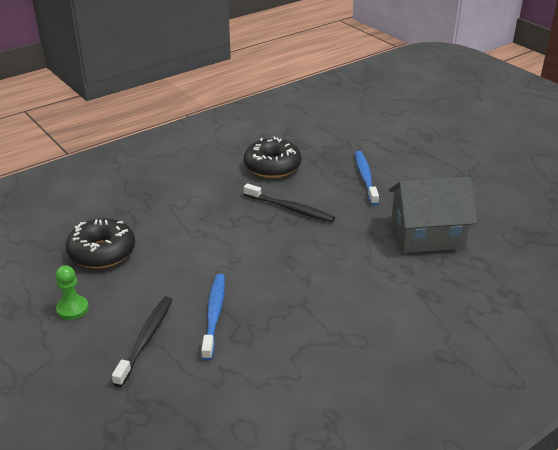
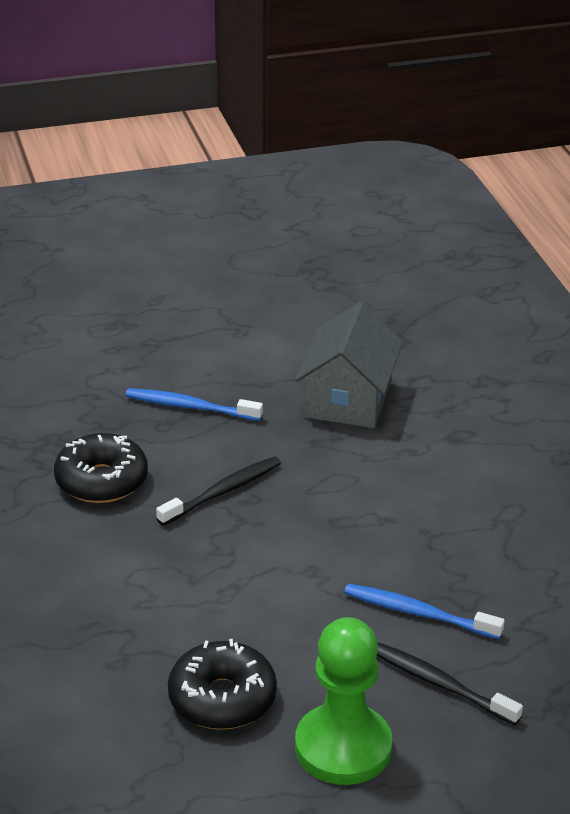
camera: 70 degrees left, 0 degrees up
(72, 309) = (343, 747): green pawn -> green pawn, size x2.06

